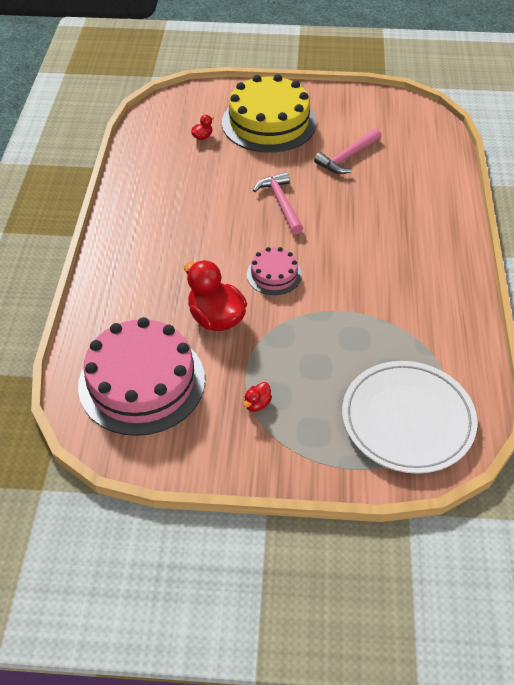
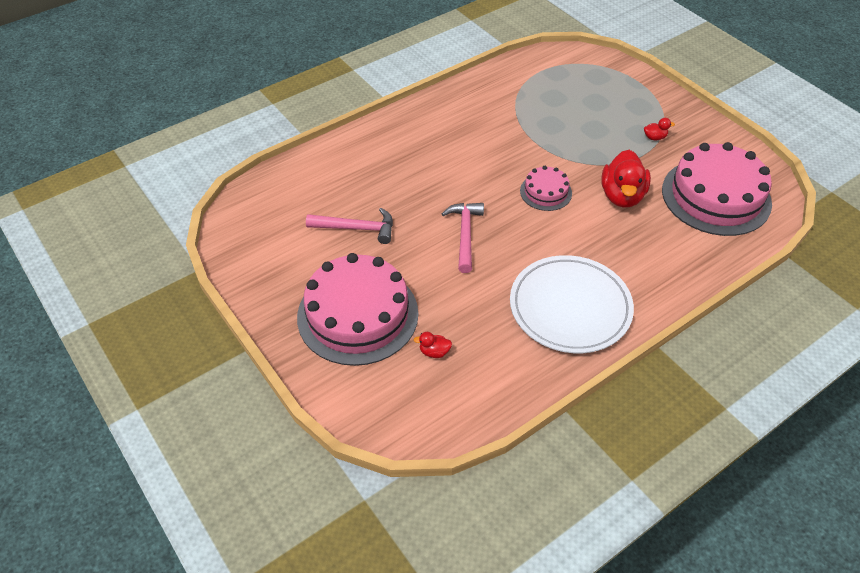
camera: 130 degrees left, 0 degrees up
(269, 123) = (358, 315): yellow cake -> pink cake
(281, 203) = (465, 235): pink hammer -> pink hammer turned 150 degrees clockwise
(407, 419) = (580, 78): white plate -> white plate (570, 307)

